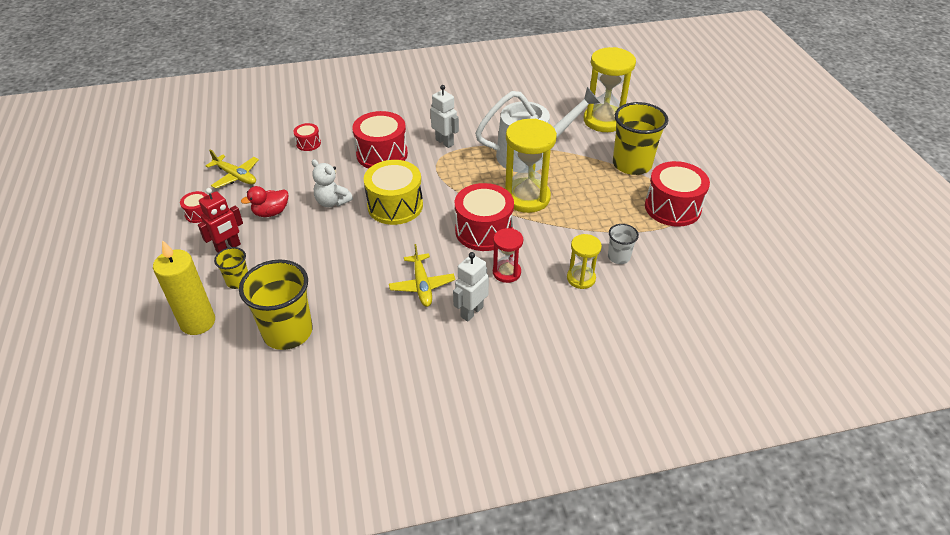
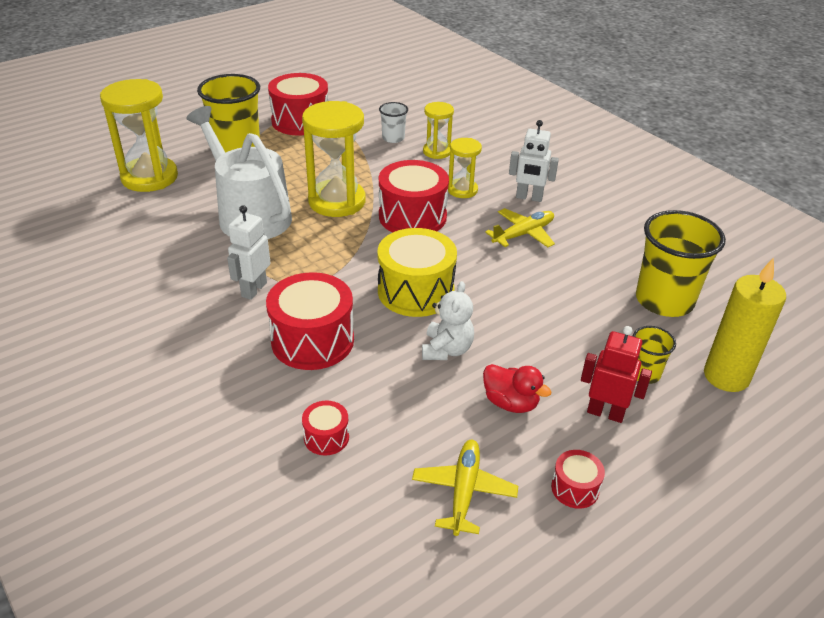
camera: 115 degrees left, 5 degrees down
(506, 272) = (462, 190): red hourglass -> yellow hourglass

